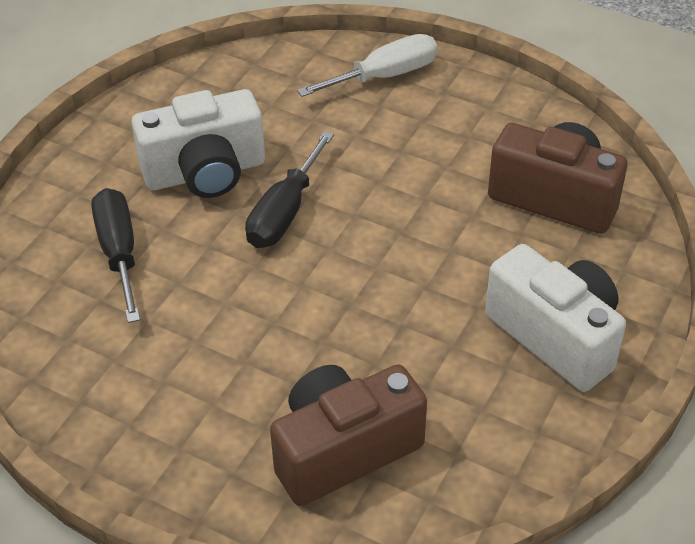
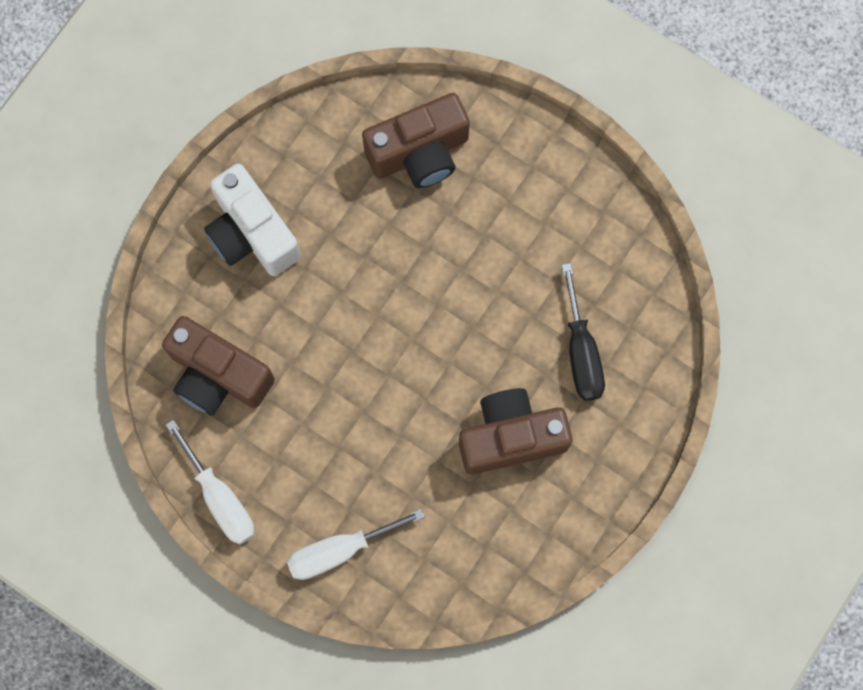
camera: 175 degrees left, 30 degrees up
(205, 172) = (510, 437): white camera -> brown camera
(284, 212) = (445, 382): black screwdriver -> none
(521, 103) = (220, 498): none -> white screwdriver

